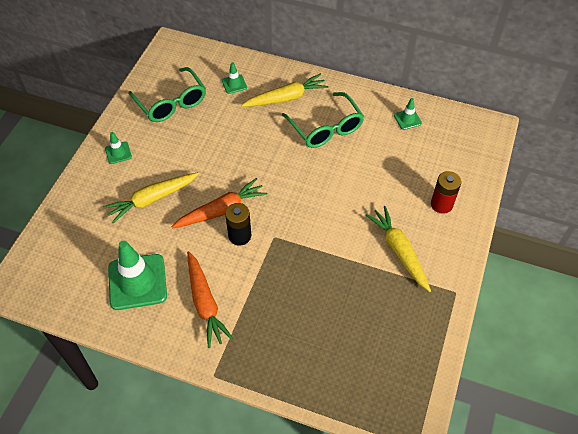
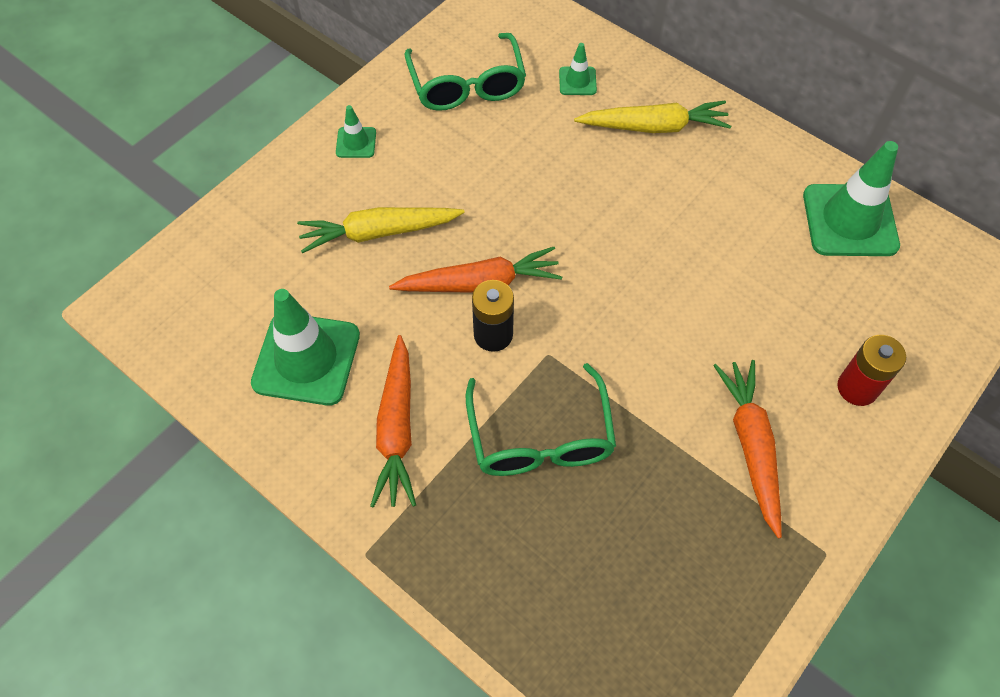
camera: 20 degrees right, 5 degrees up
(325, 128) = (701, 196): green glasses -> green glasses (540, 437)
(399, 251) = (751, 447): yellow carrot -> orange carrot
(407, 119) = (849, 220): green traffic cone -> green traffic cone, size x2.11

